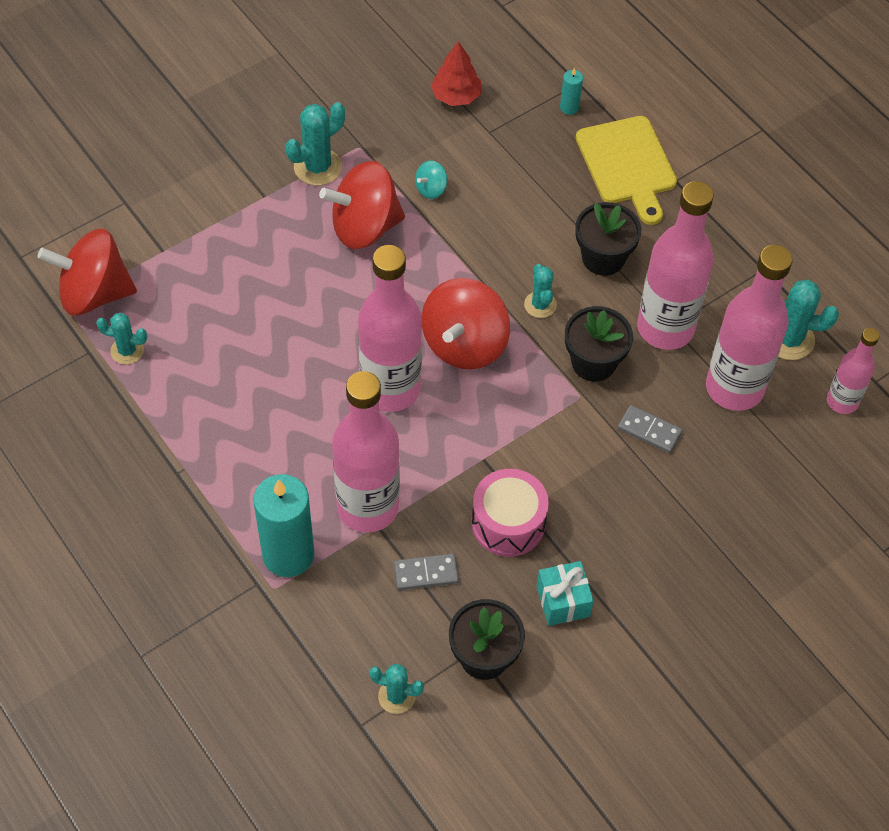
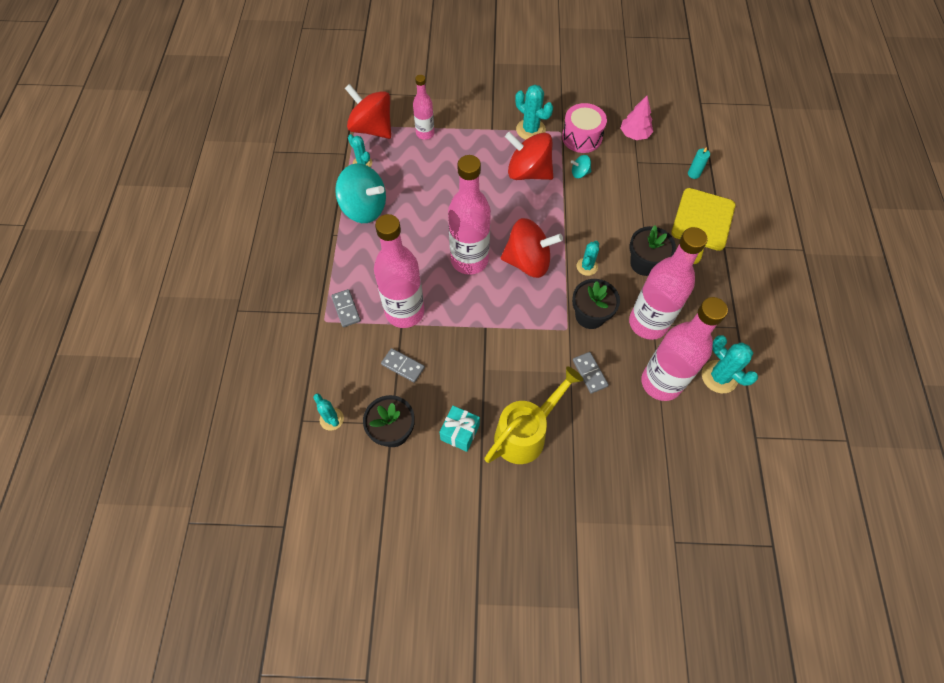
camera: 40 degrees right, 5 degrees up
(188, 410) = (364, 208): none -> turquoise spinning top
(288, 554) = (346, 309): turquoise candle -> grey domino
(317, 167) = (530, 130): turquoise cactus -> turquoise cactus turned 45 degrees clockwise
(456, 96) = (634, 134): red tree -> pink tree
(464, 344) = (528, 261): red spinning top -> red spinning top turned 150 degrees counterclockwise
(508, 523) = (468, 370): pink drum -> pink drum (582, 137)
(637, 548) = (526, 433): none -> yellow watering can
(842, 401) = (723, 434): pink bottle -> pink bottle (425, 133)

